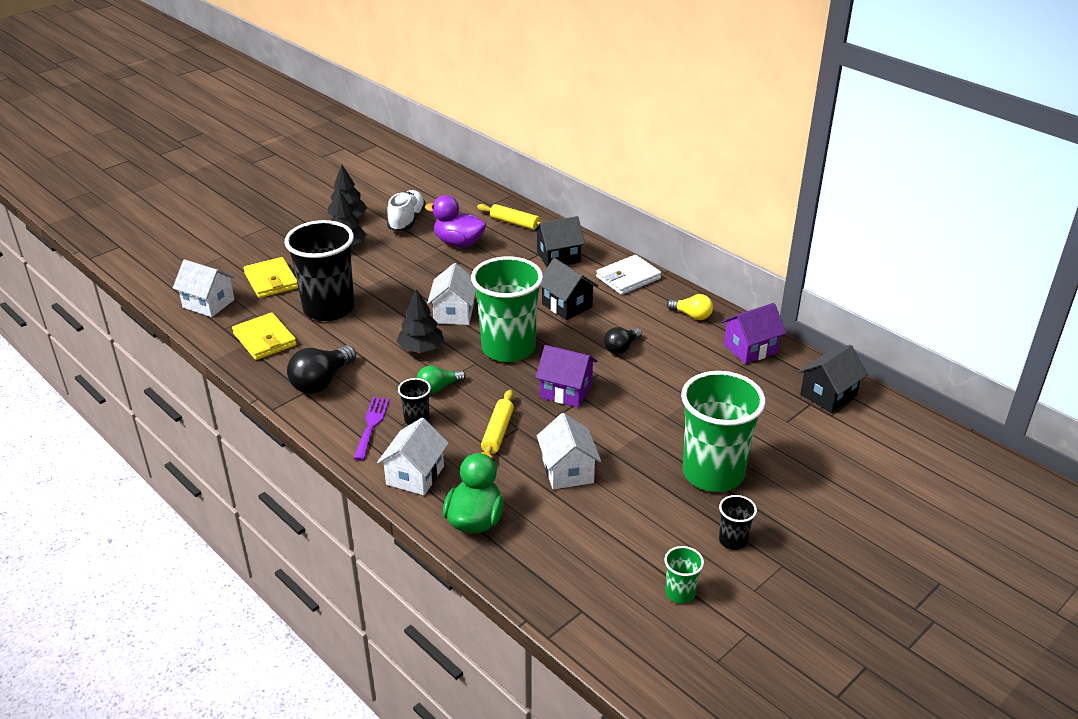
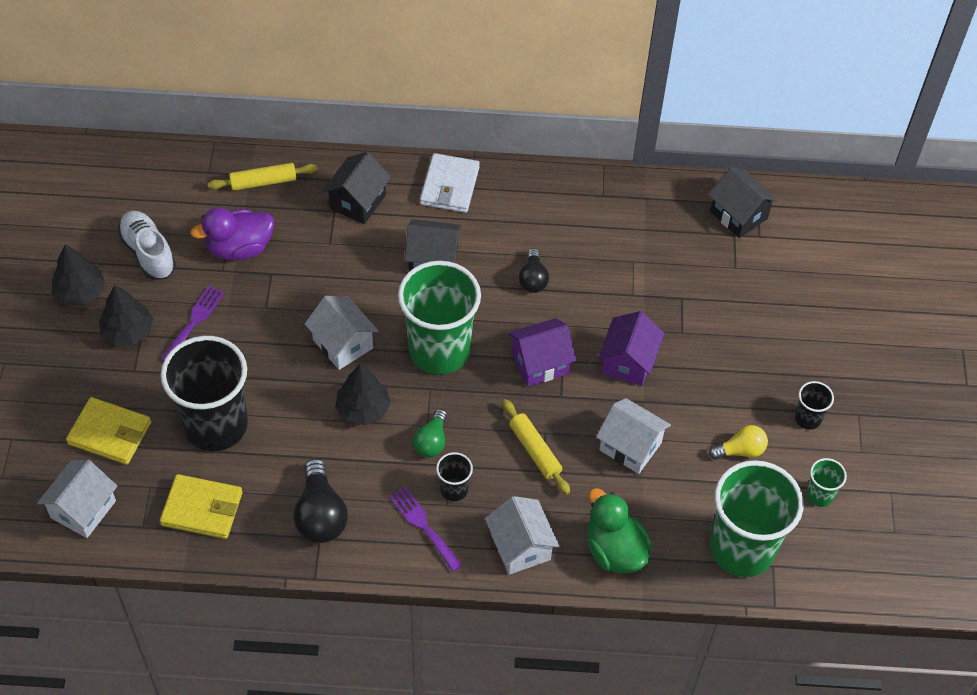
camera: 45 degrees left, 20 degrees up
(208, 303) = (83, 509): white house -> white house turned 45 degrees counterclockwise
(387, 260) = (194, 321): none -> purple fork
(692, 315) = (550, 196): yellow light bulb -> yellow light bulb (740, 450)
(713, 473) = (734, 363): green cup -> green cup (741, 548)
(750, 349) = (634, 204): purple house -> purple house (628, 362)
(828, 395) = (738, 215): black house -> black house turned 45 degrees counterclockwise

